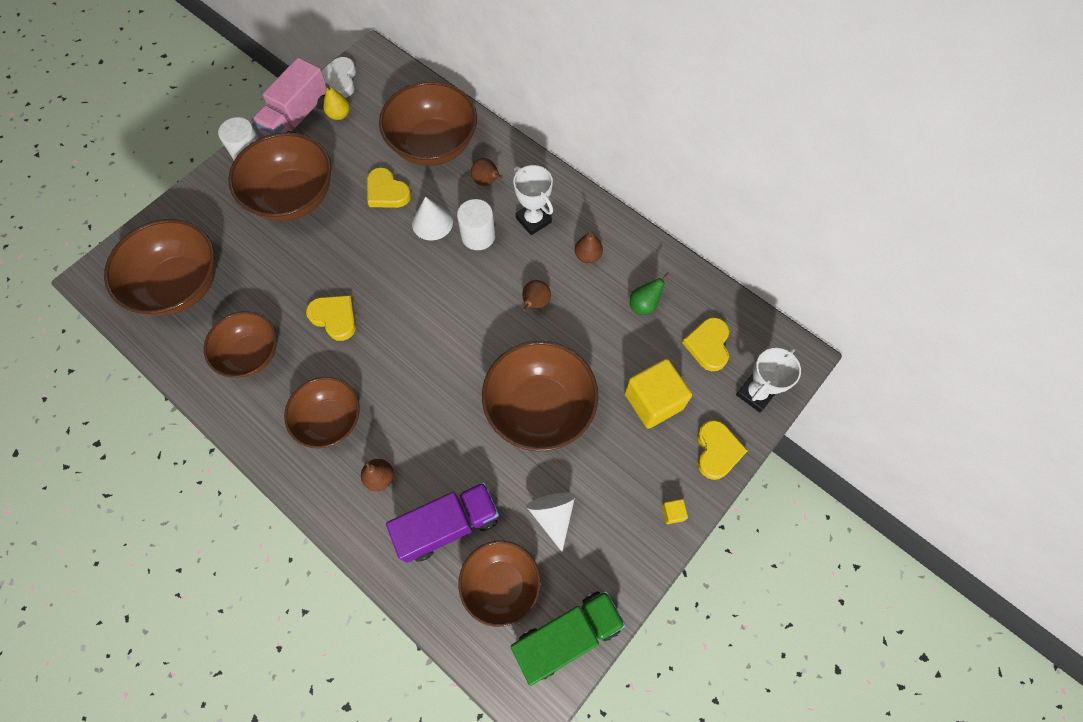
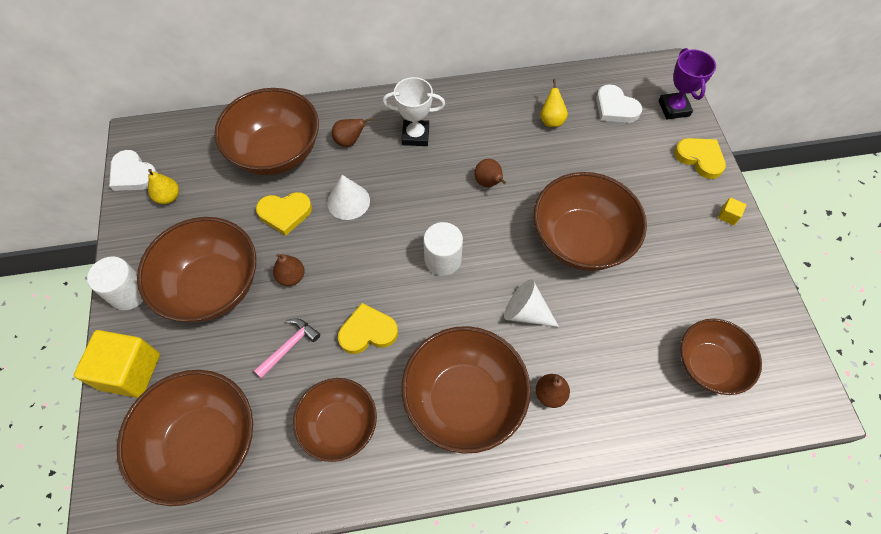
camera: 50 degrees left, 5 degrees down
(285, 278) = (289, 346): none -> pink hammer
(297, 118) = (133, 230): pink truck -> none
(330, 420) = (464, 399): brown bowl -> brown bowl, size x1.54
(448, 525) = (631, 370): purple truck -> none
(478, 236) = (393, 179): white cylinder -> white cylinder (443, 259)
(553, 515) = (676, 291): white cone -> white cone (526, 312)
(567, 635) = (779, 347): green truck -> none
(587, 256) = (479, 124): brown pear -> brown pear (291, 277)
(644, 305) = (551, 120): green pear -> yellow pear
(653, 401) = (633, 167): yellow cube -> yellow cube (130, 371)
(708, 345) = (615, 107): yellow heart -> white heart
(755, 393) = (674, 108): white trophy -> purple trophy

